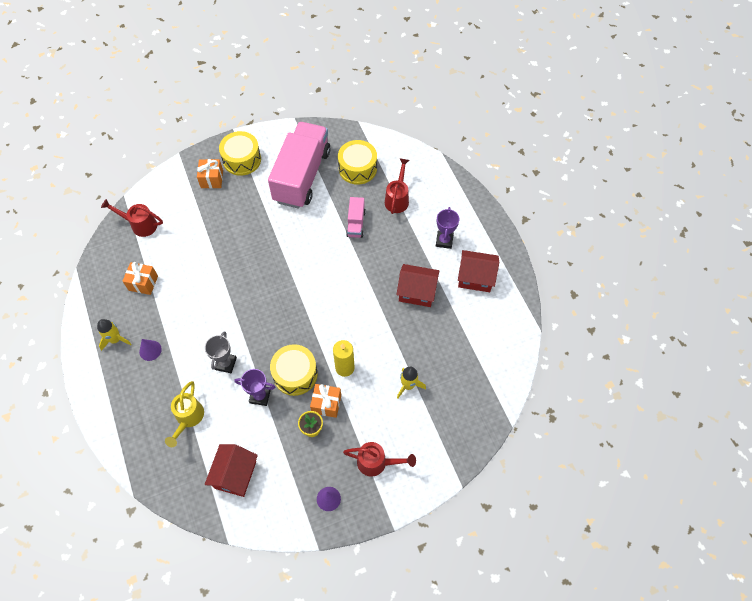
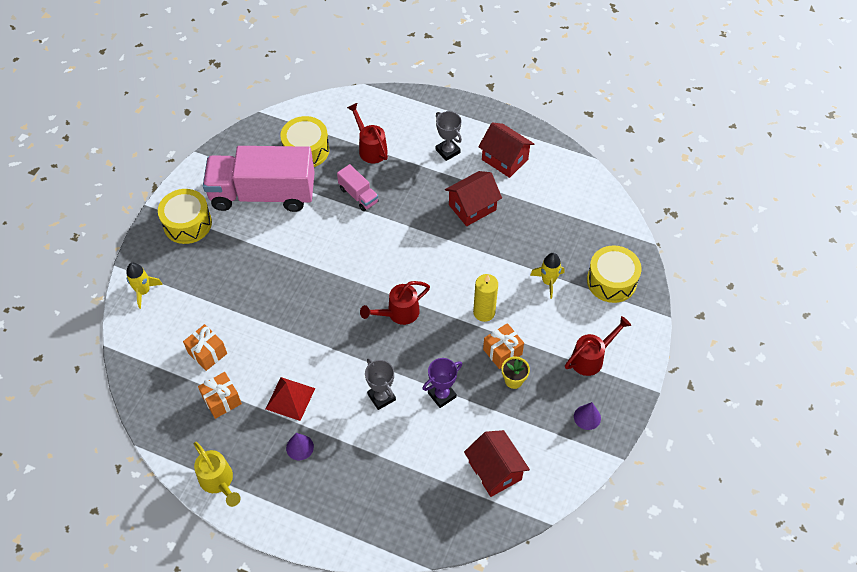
camera: 45 degrees left, 5 degrees down
(115, 339) = (255, 468): yellow rocket -> yellow rocket (143, 291)
(140, 225) = (155, 356): red watering can -> red watering can (398, 313)
(177, 316) = (290, 398): none -> red pyramid
(188, 418) = (402, 467): yellow watering can -> yellow watering can (218, 482)
(212, 179) = (178, 262): orange gift -> orange gift (207, 353)
(295, 374) = (450, 352): yellow drum -> yellow drum (611, 281)
(302, 176) = (263, 194): pink truck -> pink truck turned 60 degrees counterclockwise
(444, 241) = (448, 151): purple trophy -> grey trophy
(475, 278) = (505, 159): red house -> red house turned 75 degrees clockwise

